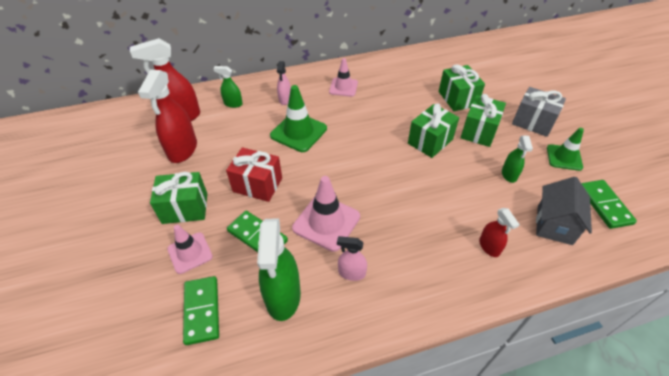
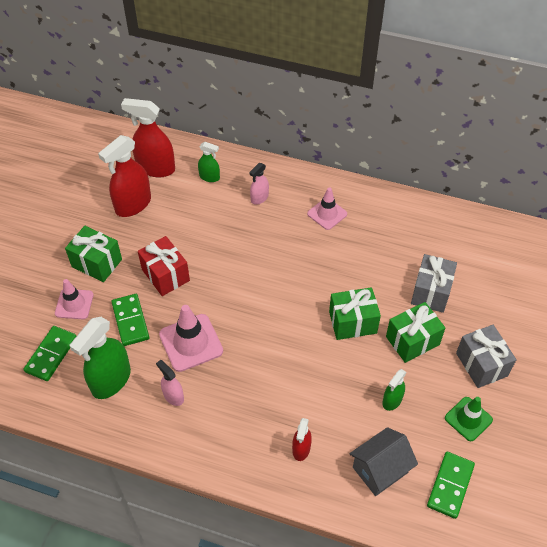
camera: 35 degrees right, 5 degrees up
(233, 104) = (209, 177): green spray bottle -> green spray bottle turned 150 degrees clockwise
(298, 132) = (241, 242): green traffic cone -> none
(457, 99) = (431, 292): green gift -> grey gift

